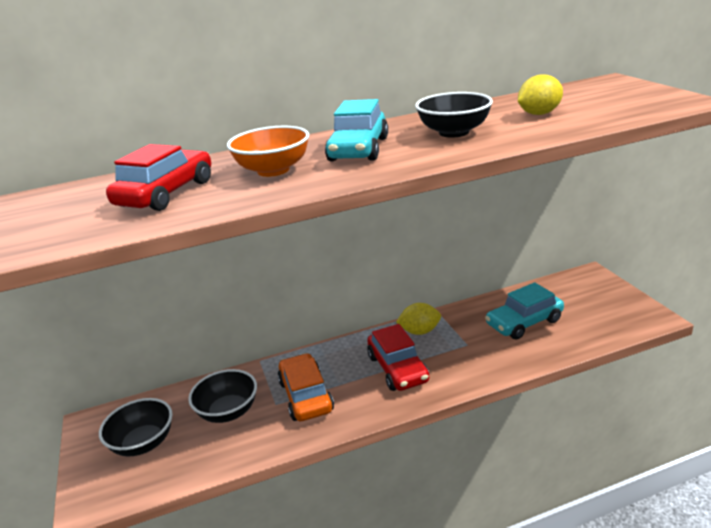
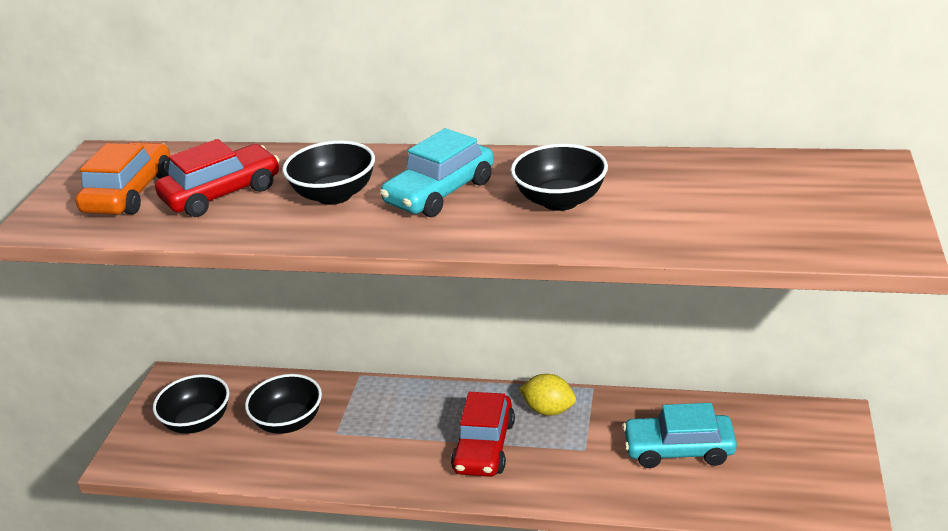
camera: 30 degrees right, 5 degrees up
(273, 170) = (334, 195): orange bowl -> black bowl
(306, 396) = (370, 437): orange car -> orange car (129, 193)
(539, 114) = (689, 202): yellow lemon -> none

